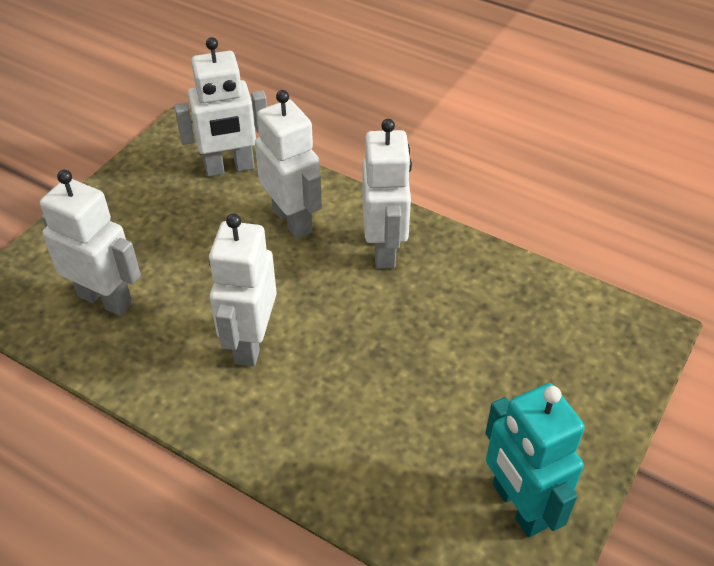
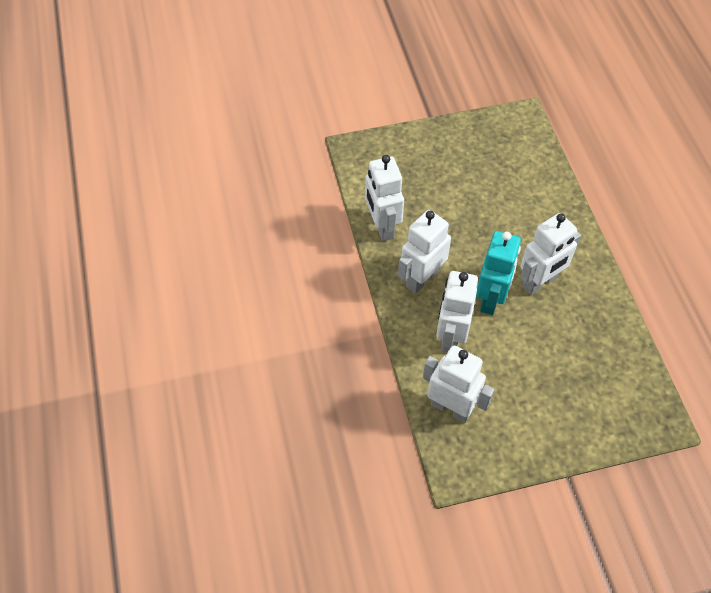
camera: 135 degrees left, 10 degrees up
(106, 299) = (597, 367): white robot -> white robot (382, 226)
(518, 506) = (494, 137): turquoise robot -> turquoise robot (491, 299)

